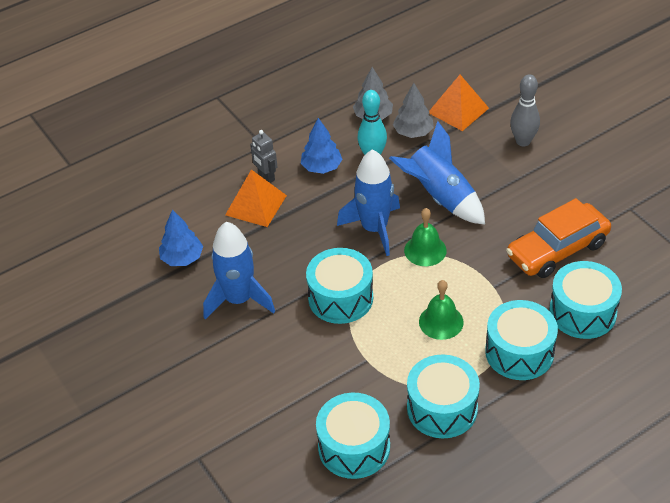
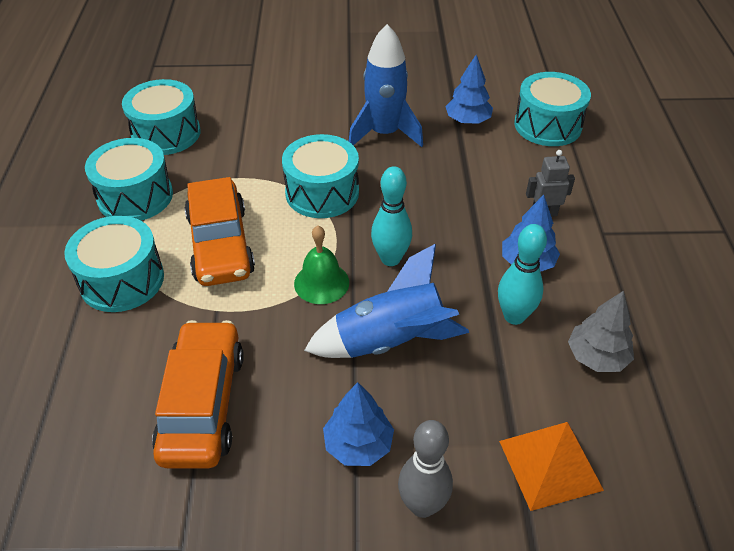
camera: 120 degrees right, 0 degrees up
(255, 205) = (503, 189): orange pyramid -> none
(374, 229) = (390, 259): blue rocket -> turquoise bowling pin
(413, 132) = (533, 382): grey tree -> none
(441, 322) = (220, 244): green bell -> orange car
(516, 177) = (358, 445): none -> blue tree
(582, 312) = (101, 364): turquoise drum -> turquoise drum (547, 125)

